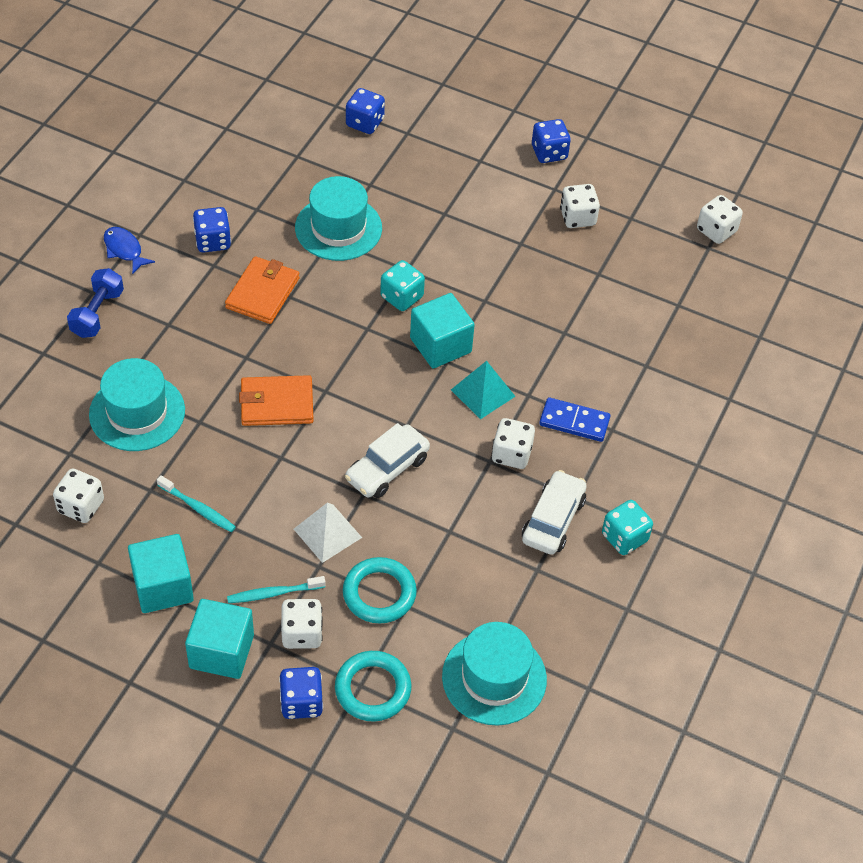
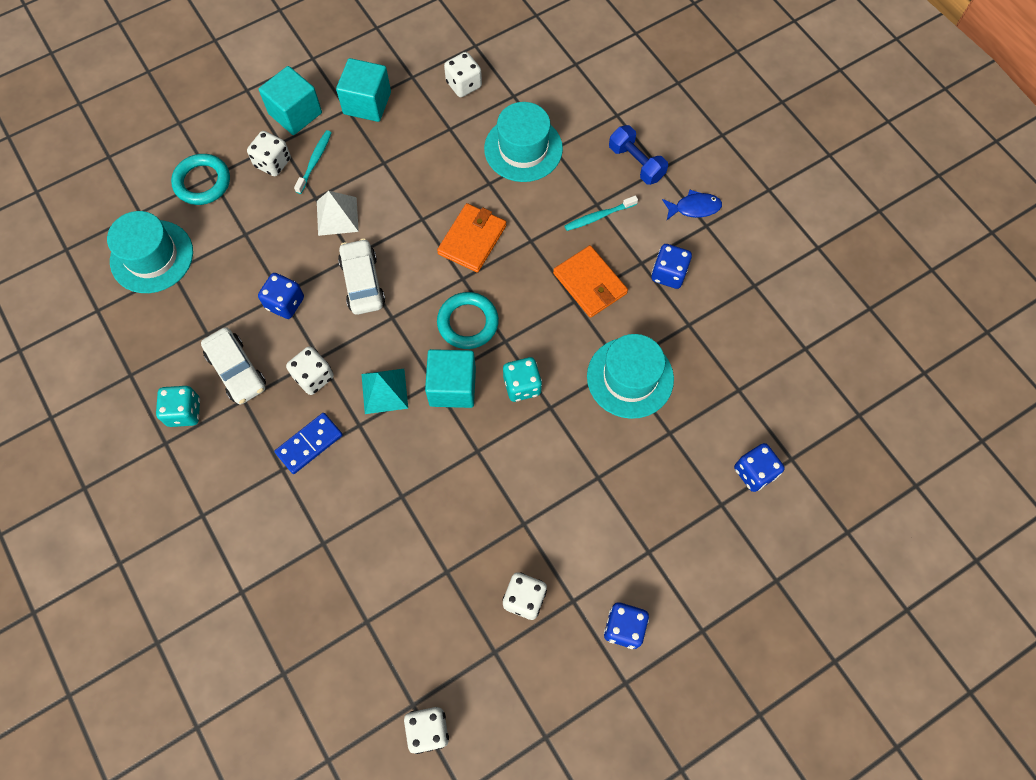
camera: 125 degrees right, 15 degrees up
(198, 508) = (414, 149): turquoise toothbrush -> turquoise toothbrush (599, 216)
(301, 702) = (226, 139): blue dice -> blue dice (285, 303)
(379, 593) = (266, 222): turquoise ring -> turquoise ring (468, 322)

